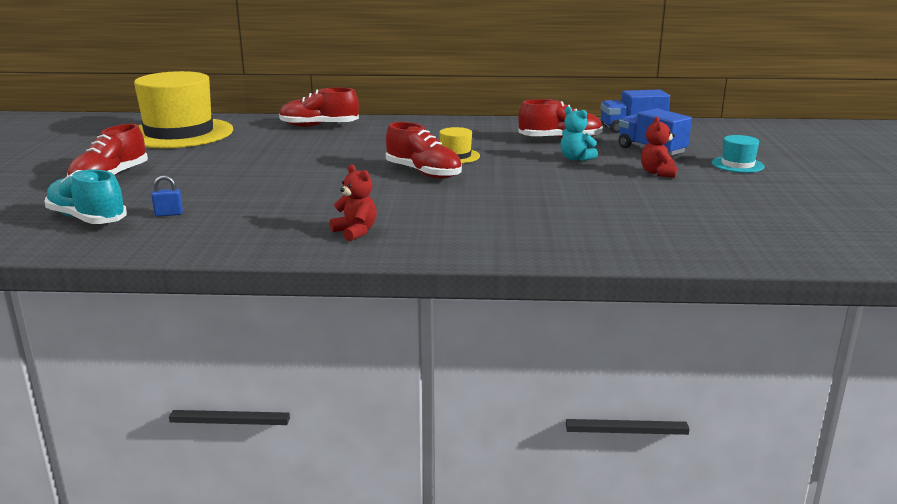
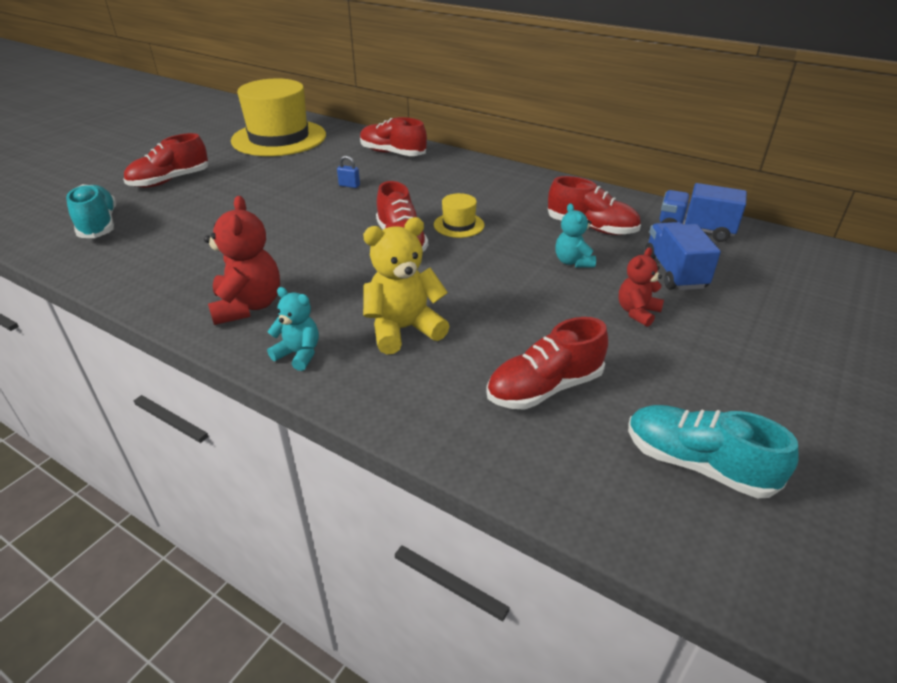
camera: 30 degrees right, 15 degrees up
(169, 214) = (153, 236): blue padlock -> blue padlock (349, 185)
(355, 232) = (248, 306): red teddy bear -> red teddy bear, size x1.66
(451, 245) = (299, 354): none -> turquoise teddy bear
(510, 215) = (403, 329): none -> yellow teddy bear
(656, 218) = (544, 388): none -> red shoe
(737, 165) = (755, 327): turquoise hat -> none
(792, 225) = (697, 464): none -> turquoise shoe

